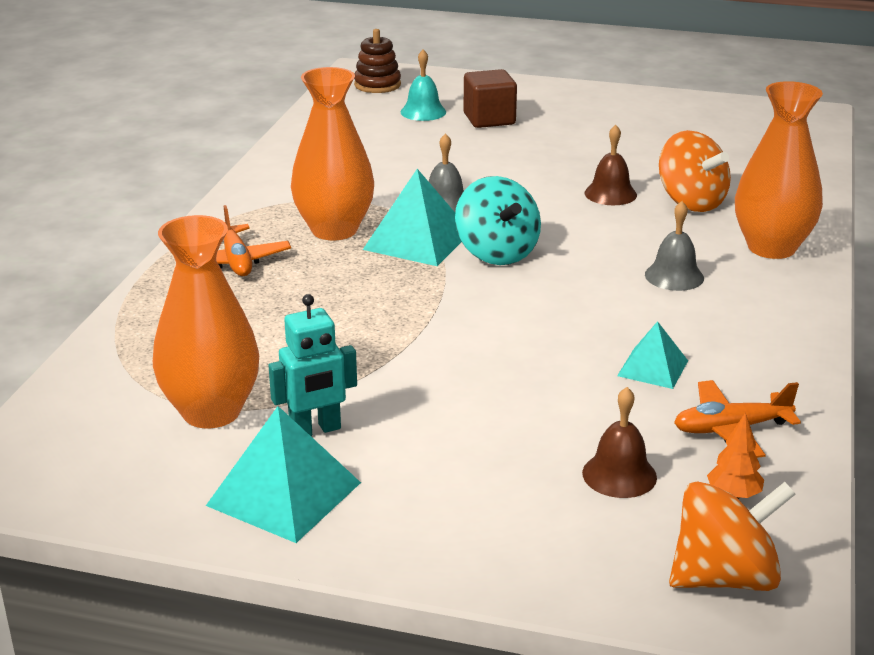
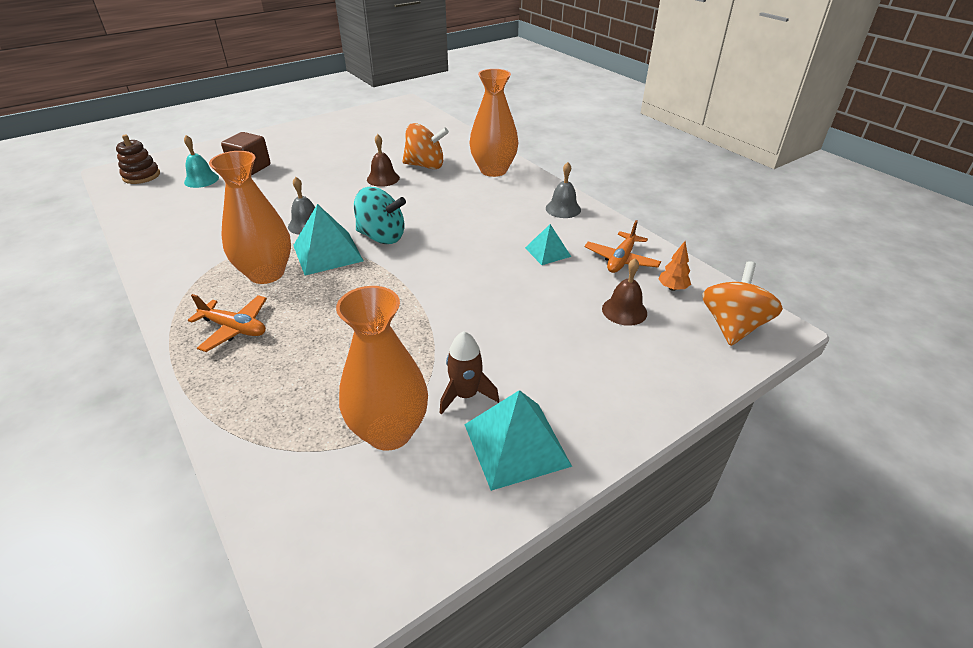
camera: 50 degrees left, 10 degrees up
(315, 430) = (466, 395): turquoise robot -> brown rocket
(674, 276) = (480, 204): grey bell -> grey bell (563, 209)

